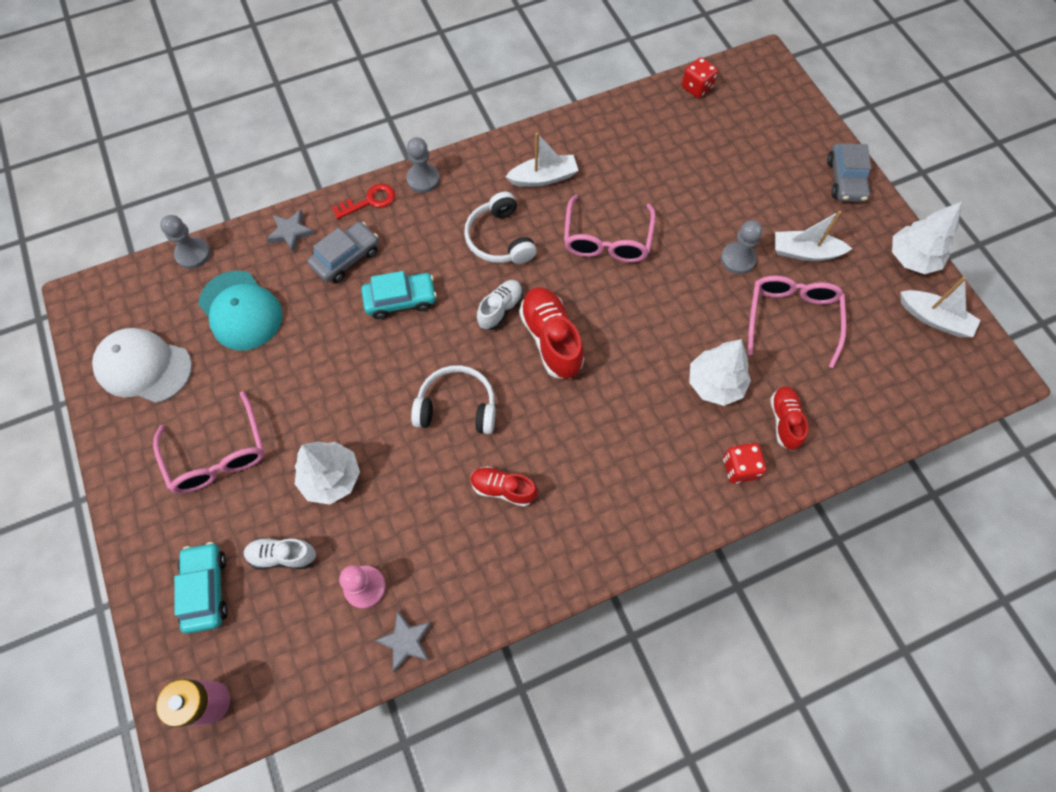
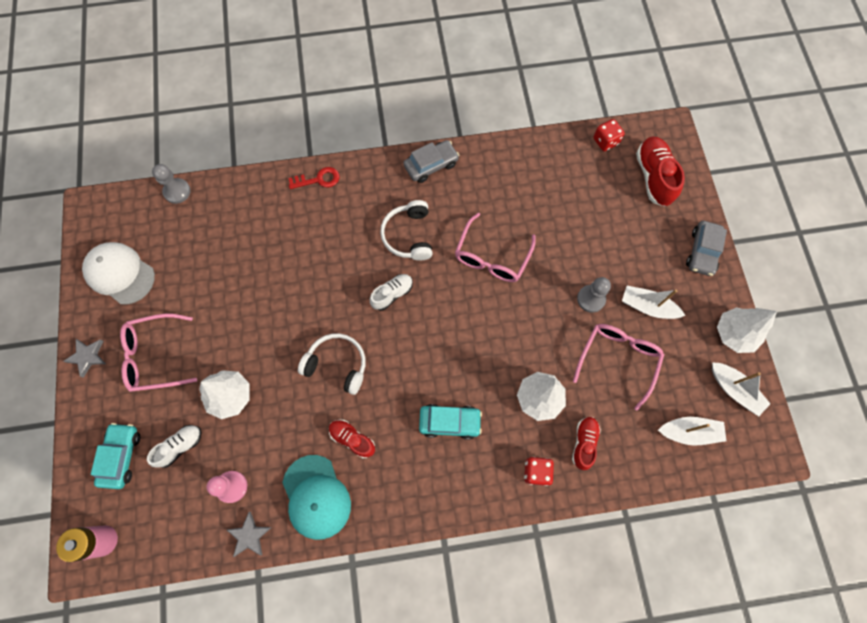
camera: 15 degrees right, 5 degrees up
(218, 454) = (155, 356): pink glasses -> pink glasses turned 90 degrees clockwise
(240, 311) = (200, 246): turquoise cap -> turquoise cap (316, 497)
(283, 555) = (180, 446): white shoe -> white shoe turned 120 degrees clockwise
(291, 232) = (253, 191): grey star -> grey star (87, 357)
(346, 258) = (288, 222): grey car -> grey car (431, 165)
(400, 300) = (319, 267): turquoise car -> turquoise car (449, 422)
(423, 179) = (364, 171): grey pawn -> none
(543, 178) = (458, 192): white boat -> white boat (689, 432)
(551, 339) = (423, 329): red shoe -> red shoe (653, 177)

